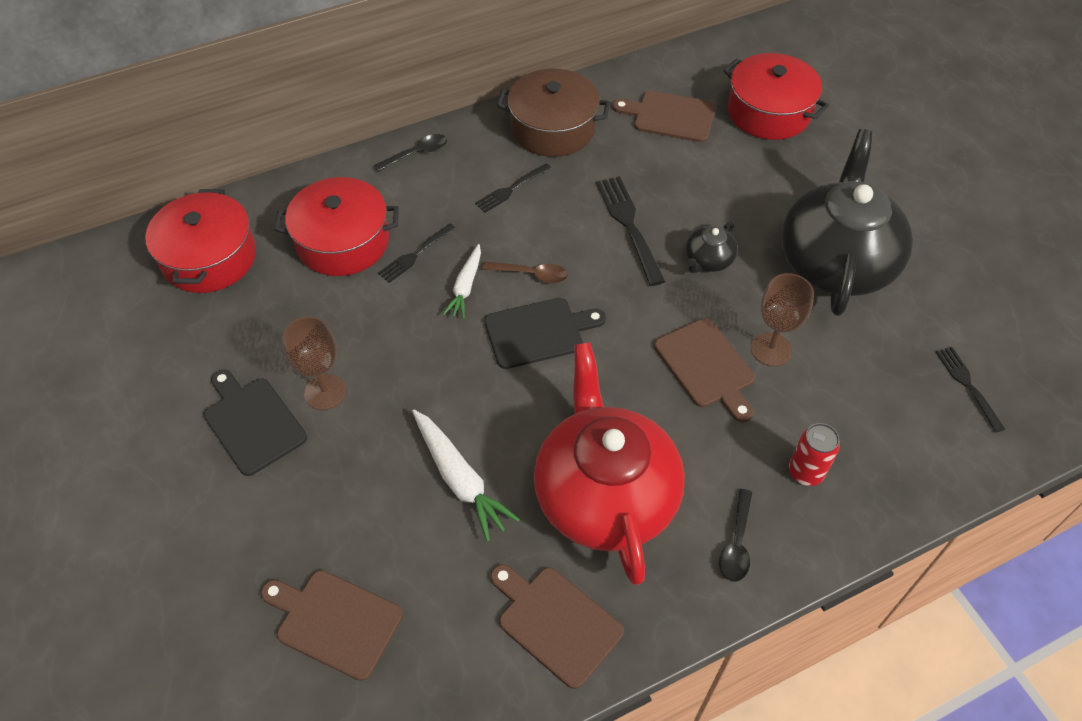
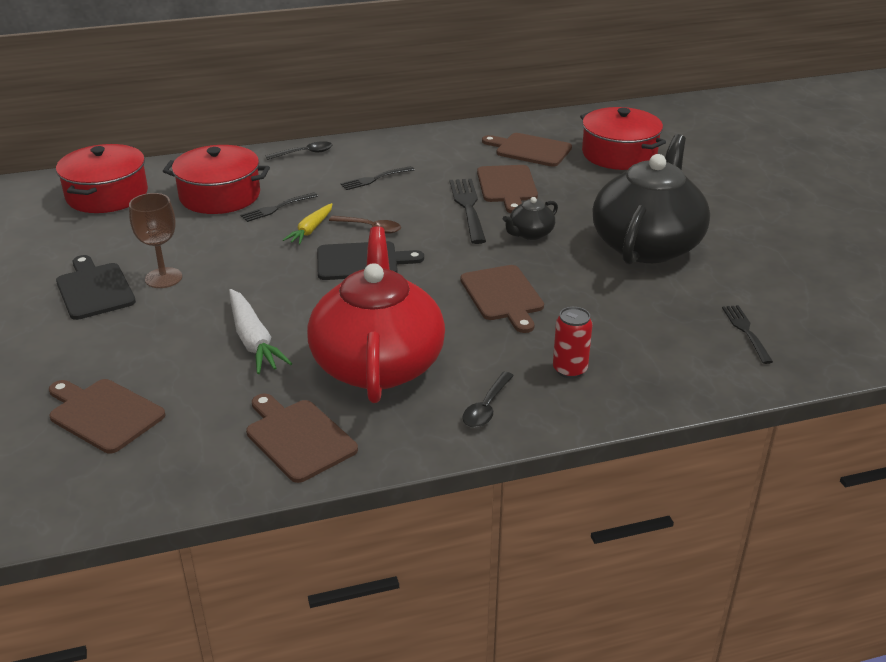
camera: 10 degrees right, 20 degrees down
(465, 287) = (311, 230): white carrot -> yellow carrot
(553, 128) = (426, 148): brown pot -> none
(662, 183) = (507, 186): none -> brown cutting board
(771, 349) = (566, 291): brown goblet -> none

